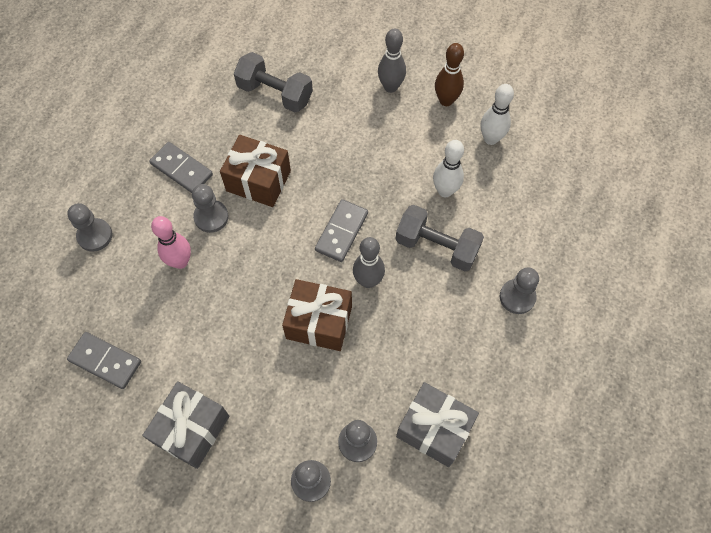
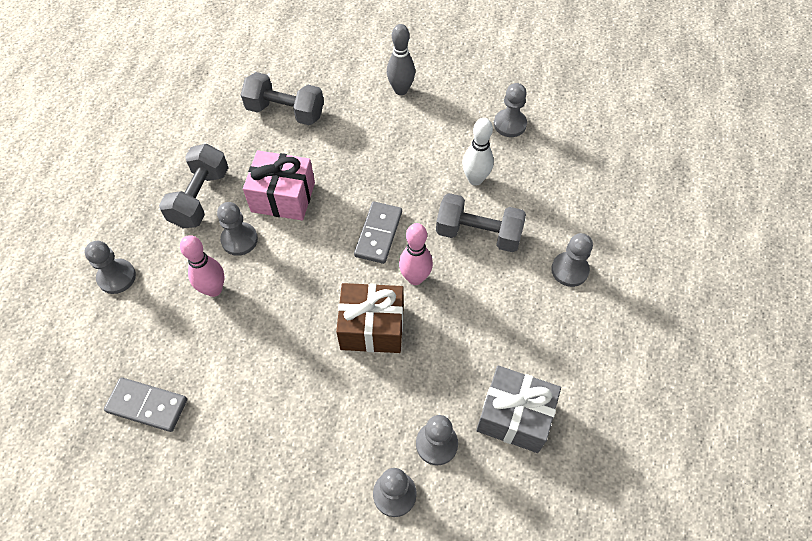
camera: 10 degrees left, 5 degrees down
(181, 169) = (200, 197): grey domino -> grey dumbbell
(192, 429) = (254, 462): grey gift -> none
(258, 181) = (283, 197): brown gift -> pink gift
(368, 281) = (415, 278): grey bowling pin -> pink bowling pin
(446, 100) = (458, 95): brown bowling pin -> none
(490, 139) = (510, 124): white bowling pin -> grey pawn

